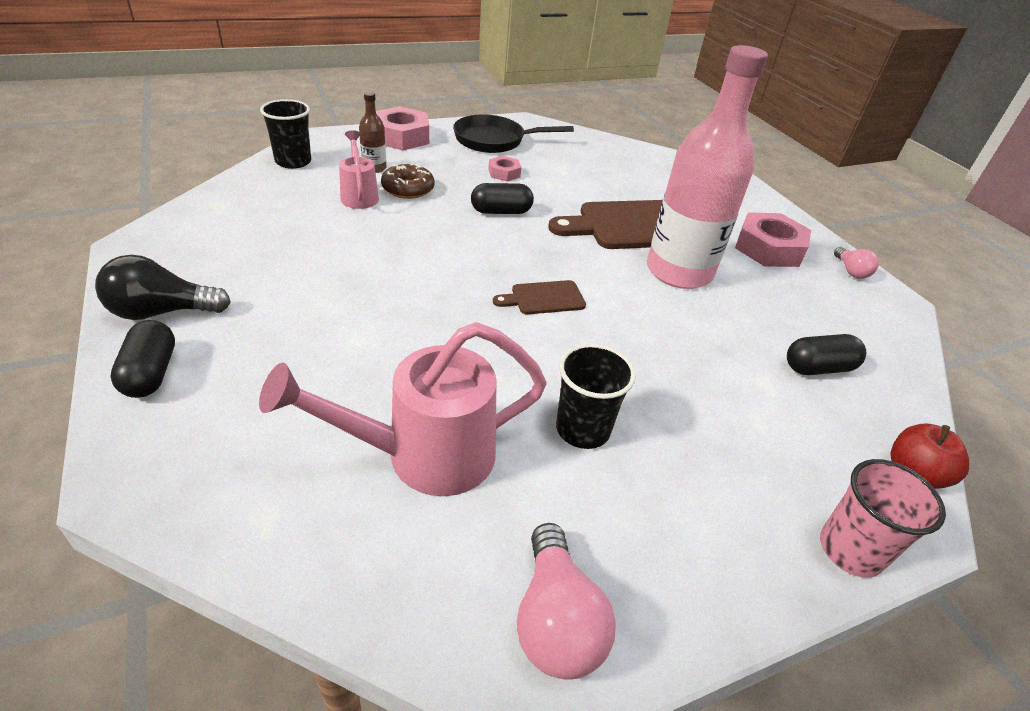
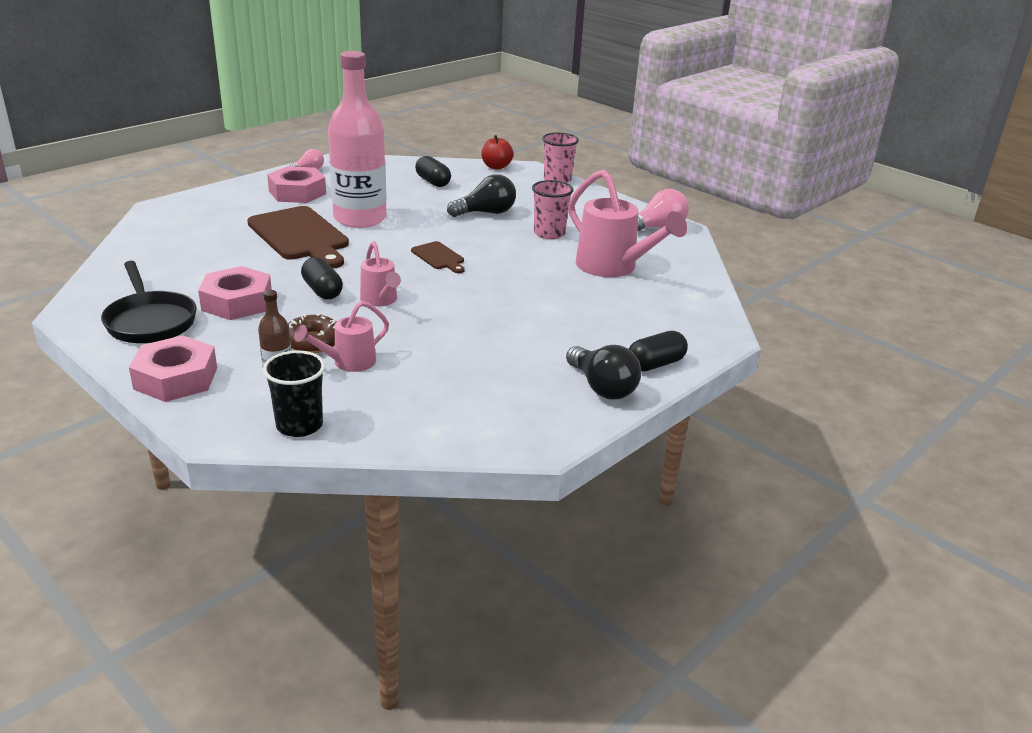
camera: 110 degrees left, 10 degrees down
(460, 235) = (380, 300): none -> pink watering can
(504, 173) = (237, 302): pink nut -> pink nut, size x1.90
(582, 429) = (549, 233): black cup -> pink cup
(682, 385) = (486, 213): none -> black light bulb

